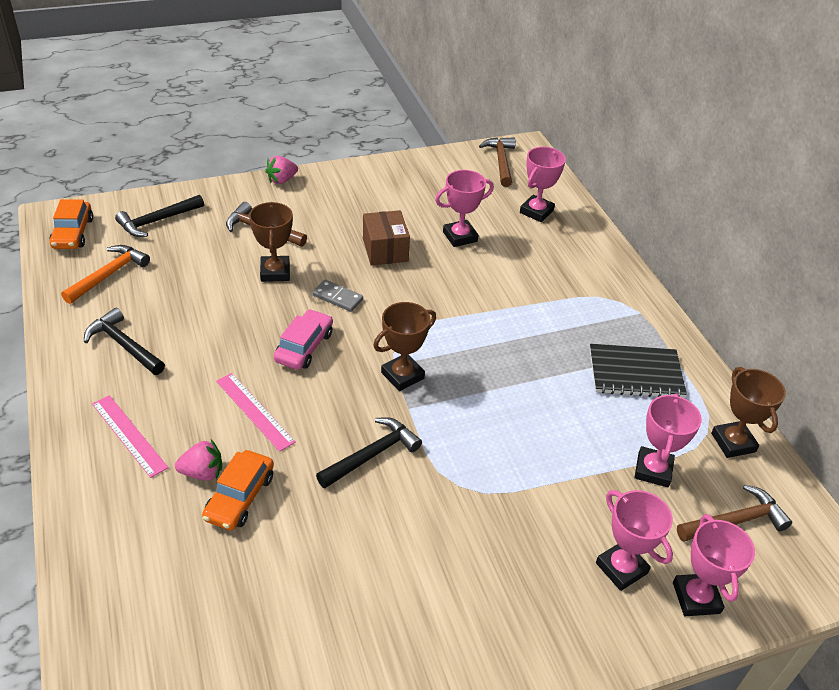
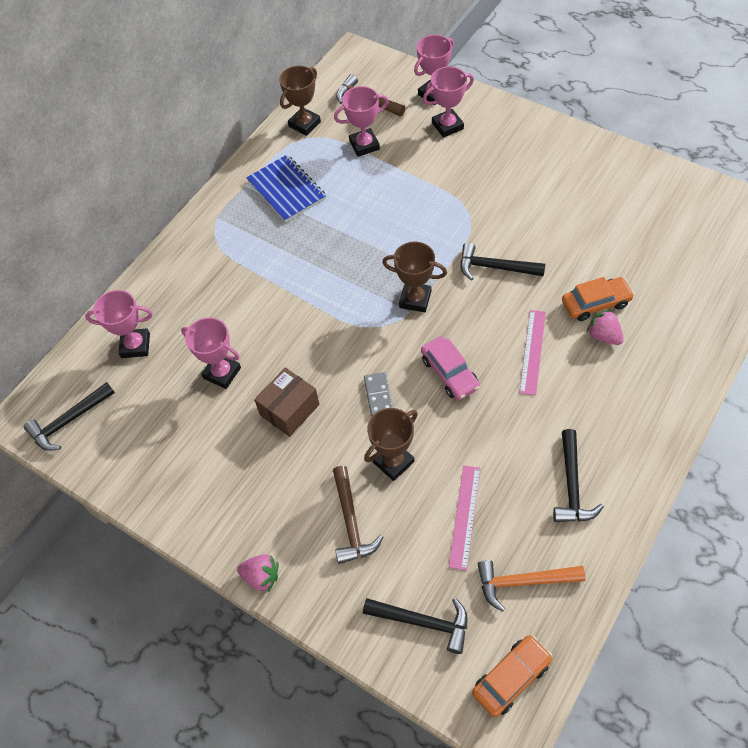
camera: 120 degrees left, 15 degrees up
(129, 435) = (628, 400): pink ruler -> pink ruler (465, 516)
(304, 347) = (449, 373): pink car -> pink car turned 105 degrees counterclockwise
(501, 162) = (69, 421): brown hammer -> black hammer
(621, 568) = (447, 126): pink trophy -> pink trophy turned 45 degrees clockwise
(635, 373) = (286, 190): black notebook -> blue notebook

